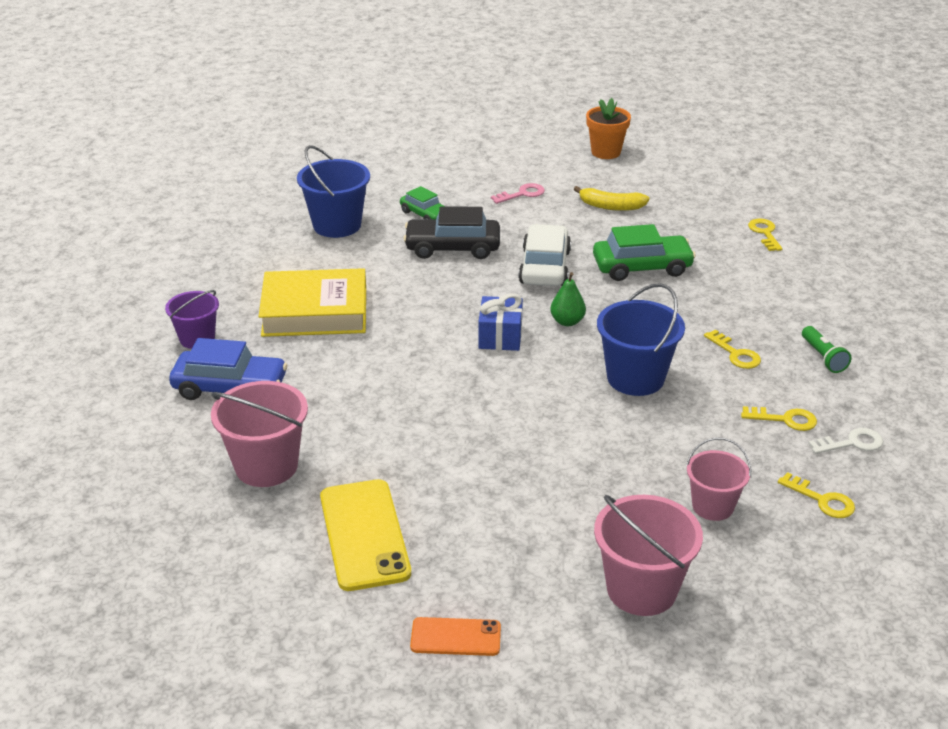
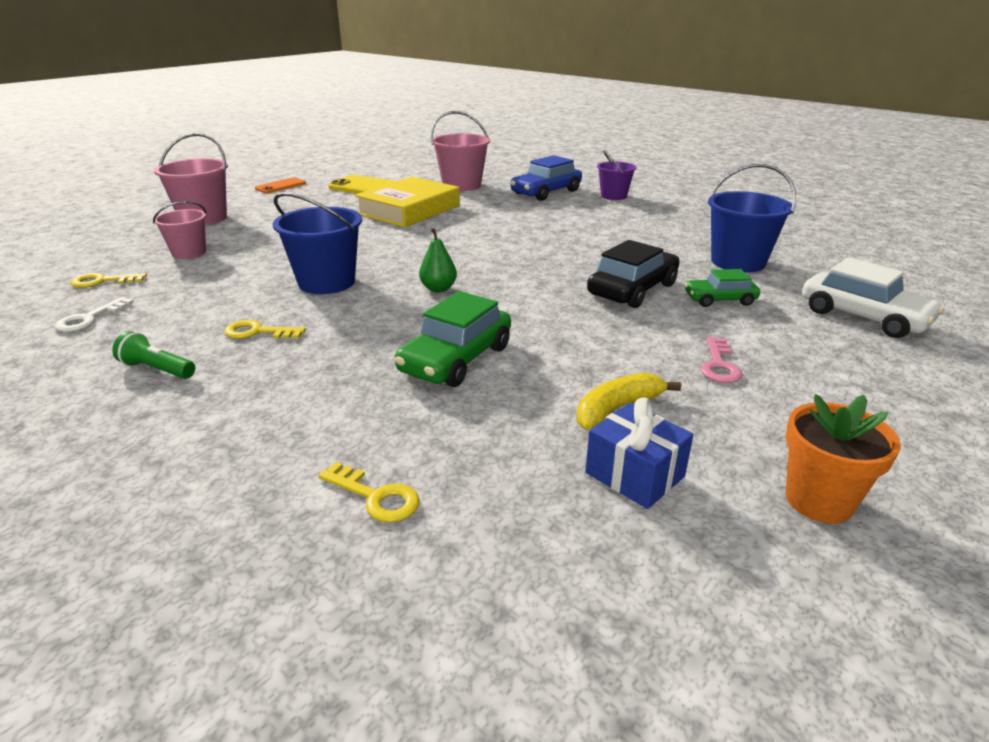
camera: 130 degrees right, 5 degrees down
(315, 311) = (599, 224): yellow book -> yellow book (409, 210)
(500, 336) = (466, 261): blue gift -> blue gift (634, 475)
(544, 267) = (536, 313): white car -> white car (863, 317)
(785, 419) = (166, 309): yellow key -> none

